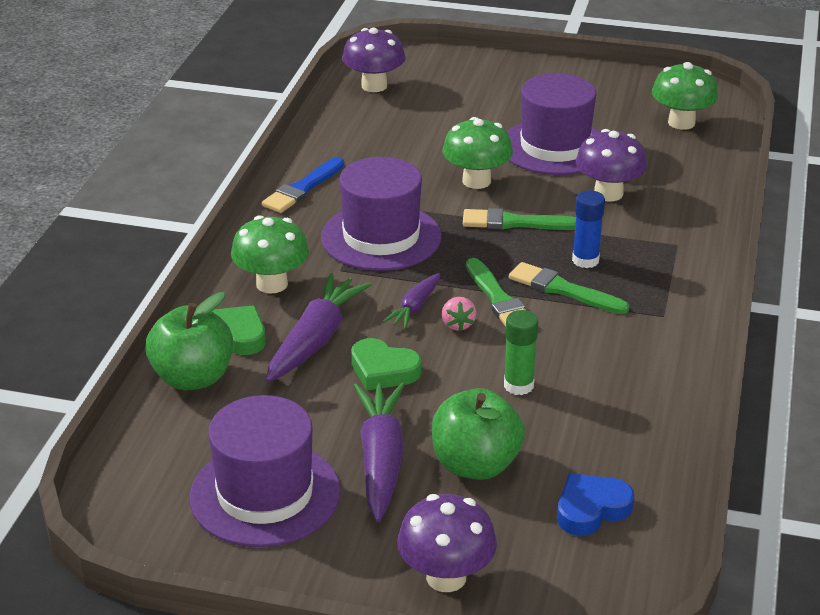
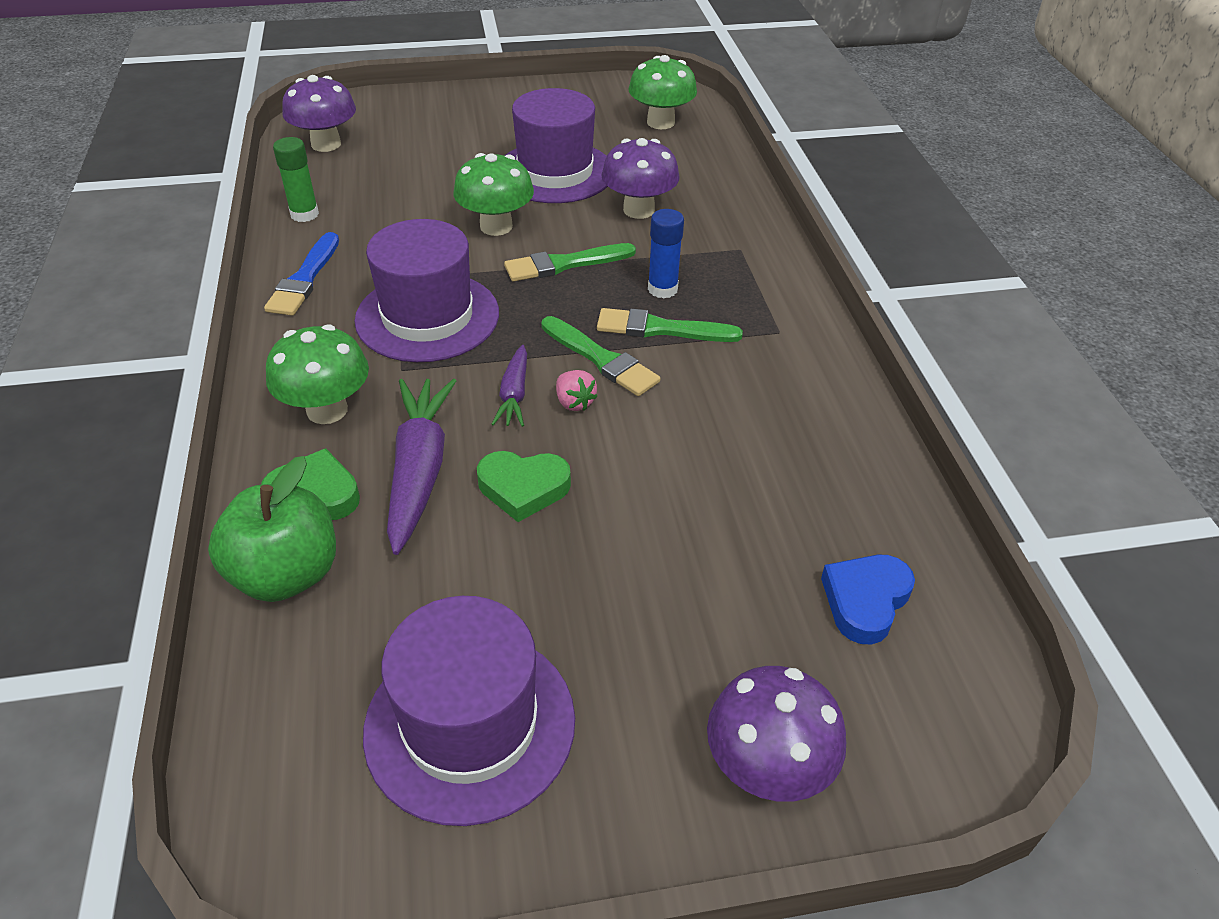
camera: 25 degrees left, 10 degrees up
(381, 461) = (590, 618): purple carrot -> none
(475, 465) = (703, 585): green apple -> none
(518, 385) = (686, 461): green glue stick -> green glue stick (304, 214)

